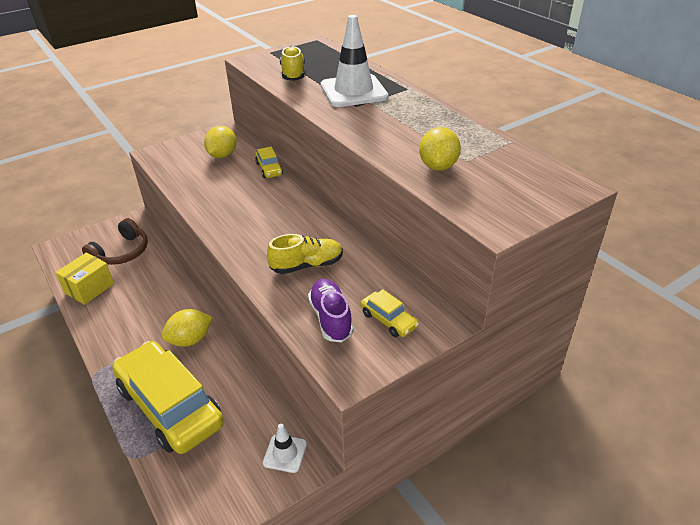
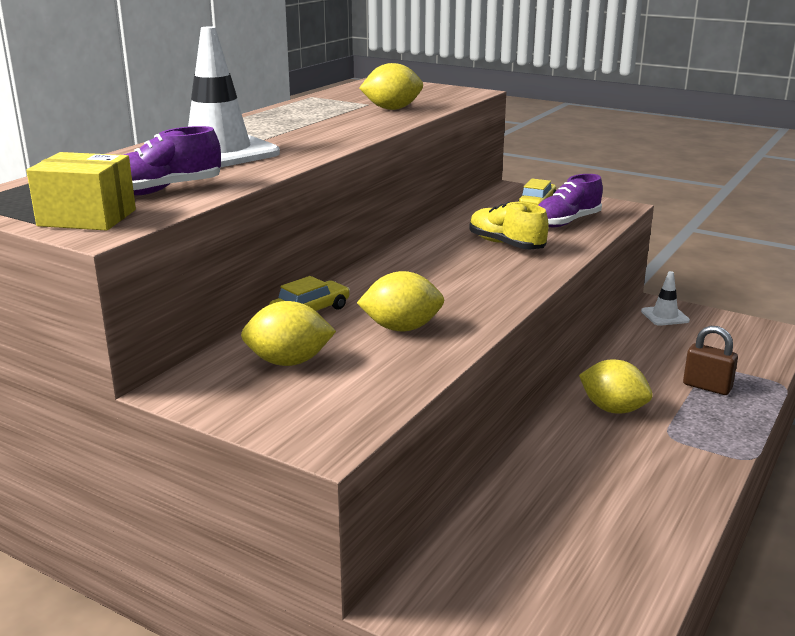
camera: 115 degrees left, 15 degrees down
(89, 288) = (635, 553): yellow box -> yellow box (87, 218)
(121, 252) = (517, 565): brown headphones -> none
(170, 406) = (707, 387): yellow car -> brown padlock
(224, 190) = (401, 328): none -> yellow lemon
(293, 74) = (164, 190): yellow shoe -> purple shoe

